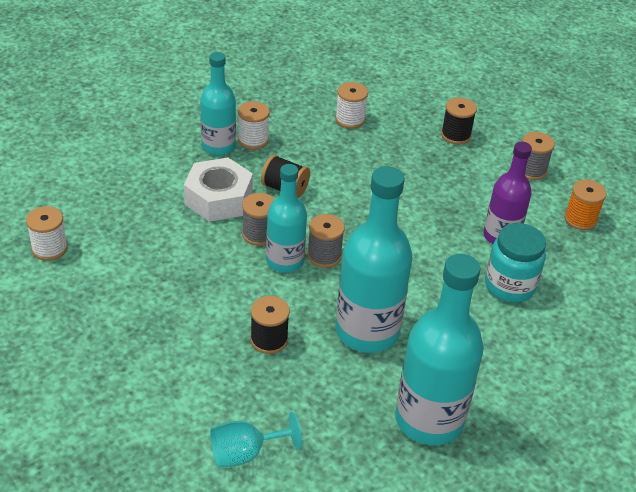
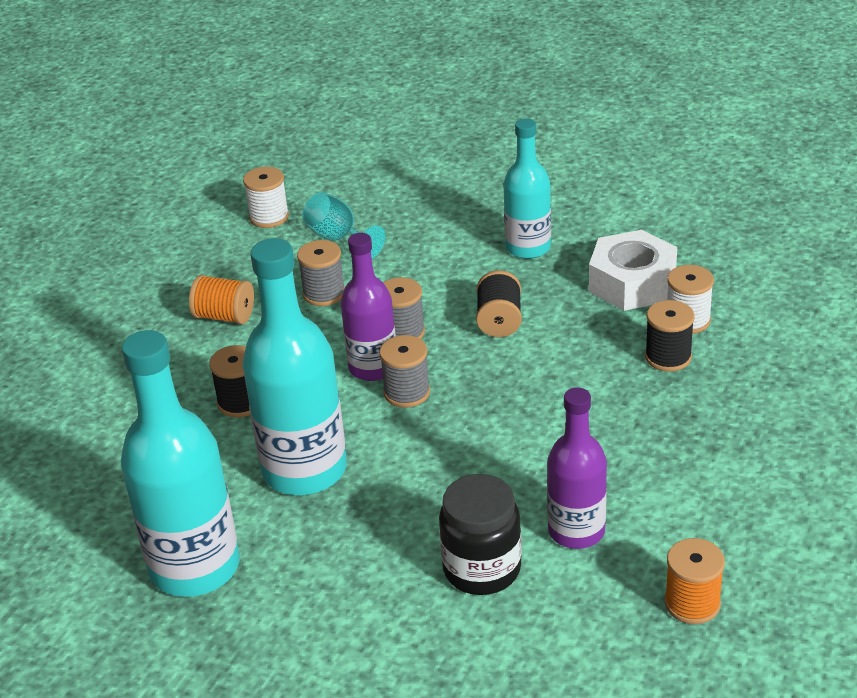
camera: 70 degrees right, 5 degrees down
(157, 315) = (224, 316): none -> orange spool
(218, 198) = (437, 283): white nut -> white nut (632, 283)
(245, 453) = (72, 446): turquoise goblet -> turquoise goblet (338, 238)
(253, 140) = (565, 265): white spool -> none
(284, 261) = (373, 367): turquoise bottle -> purple bottle
(456, 135) = (759, 421): black spool -> black spool (668, 357)
(509, 286) = (482, 569): turquoise jar -> black jar
(531, 170) = (757, 518): grey spool -> grey spool (324, 293)

